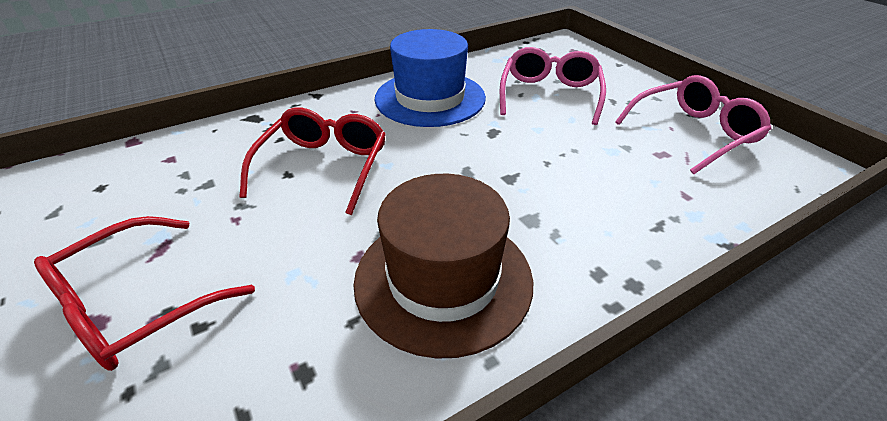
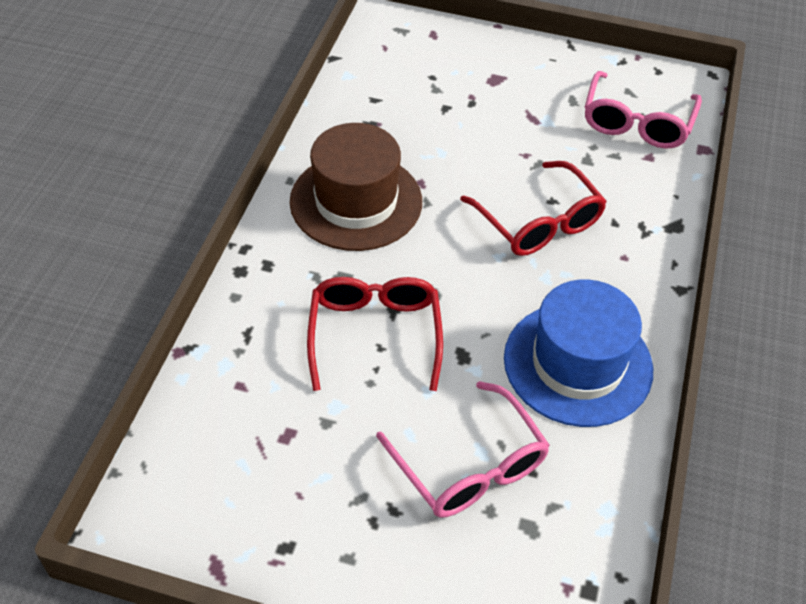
camera: 135 degrees right, 10 degrees up
(137, 305) = (490, 95): red glasses -> red glasses (375, 335)
(693, 133) = (272, 499): pink glasses -> pink glasses (637, 122)

